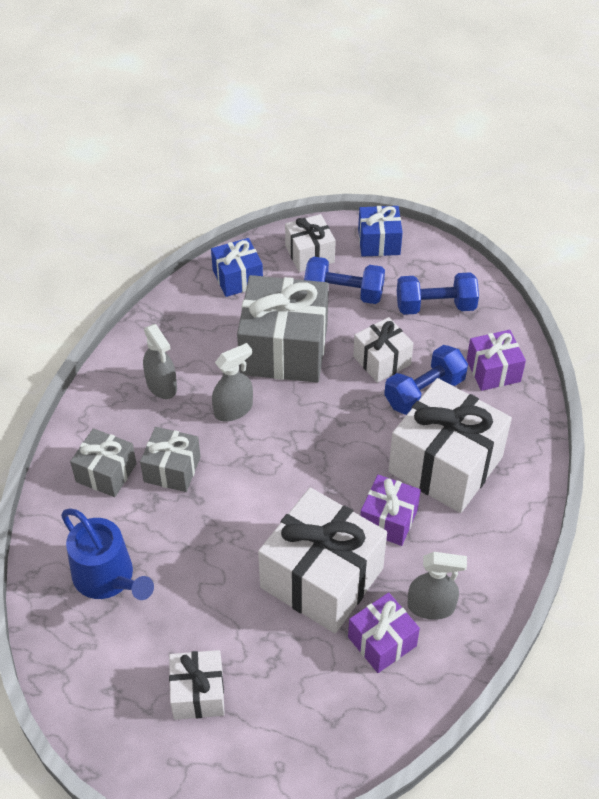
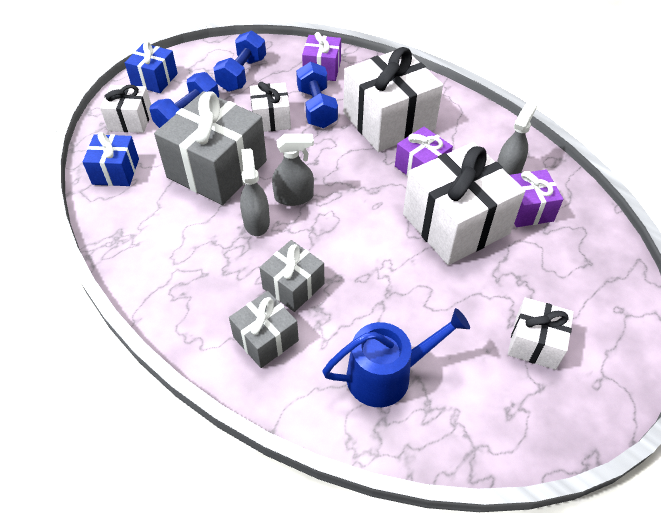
camera: 65 degrees left, 0 degrees up
(161, 385) = (194, 263): grey spray bottle -> grey spray bottle (294, 197)

